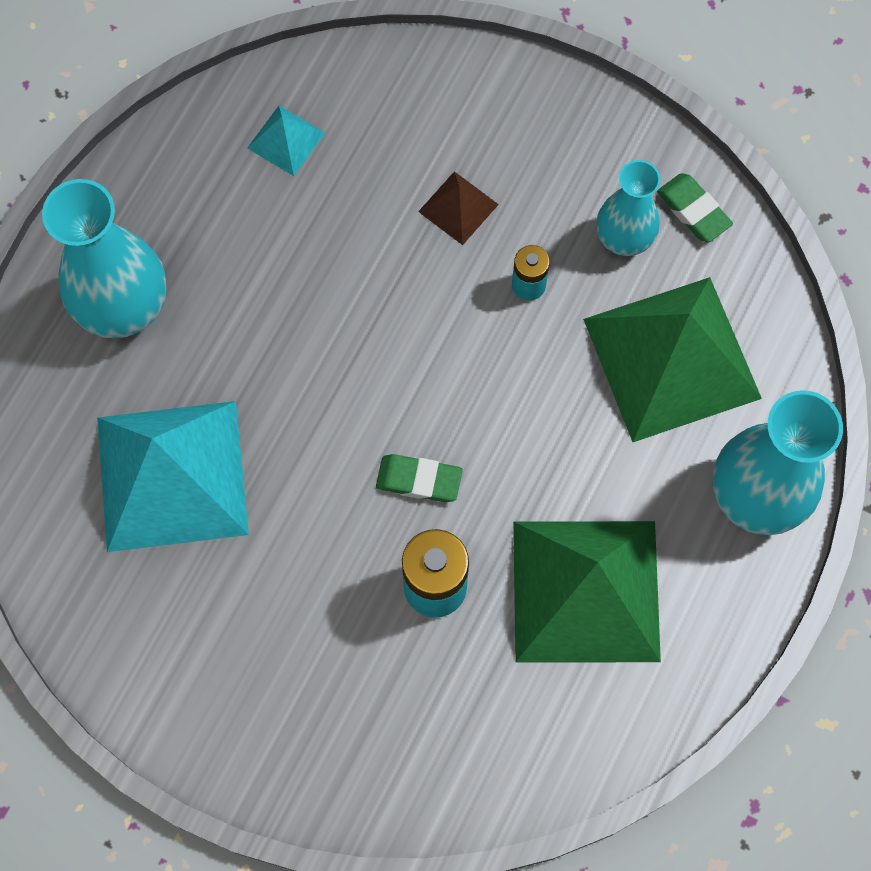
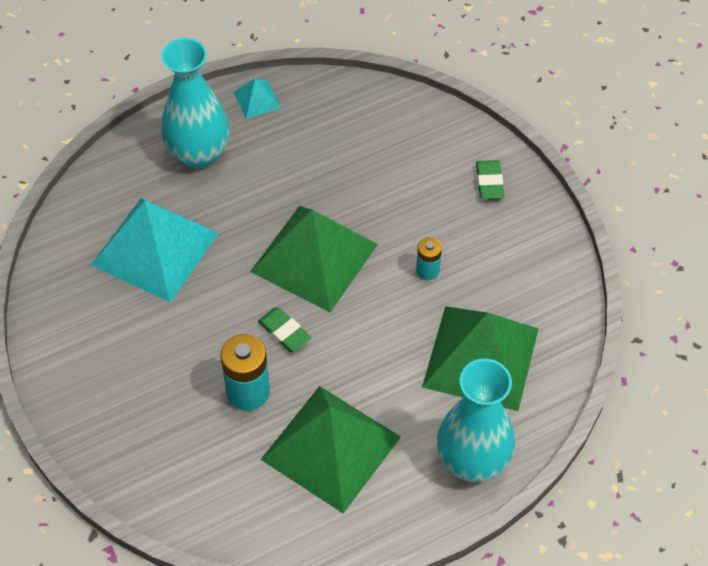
camera: 35 degrees right, 15 degrees down
(286, 140) = (351, 122): turquoise pyramid -> turquoise pyramid (257, 100)
(380, 357) = (314, 258): none -> green pyramid
(458, 207) = (419, 208): brown pyramid -> none
(624, 238) = (503, 279): turquoise vase -> none
(693, 210) = (556, 288): green eraser -> green eraser (489, 182)

